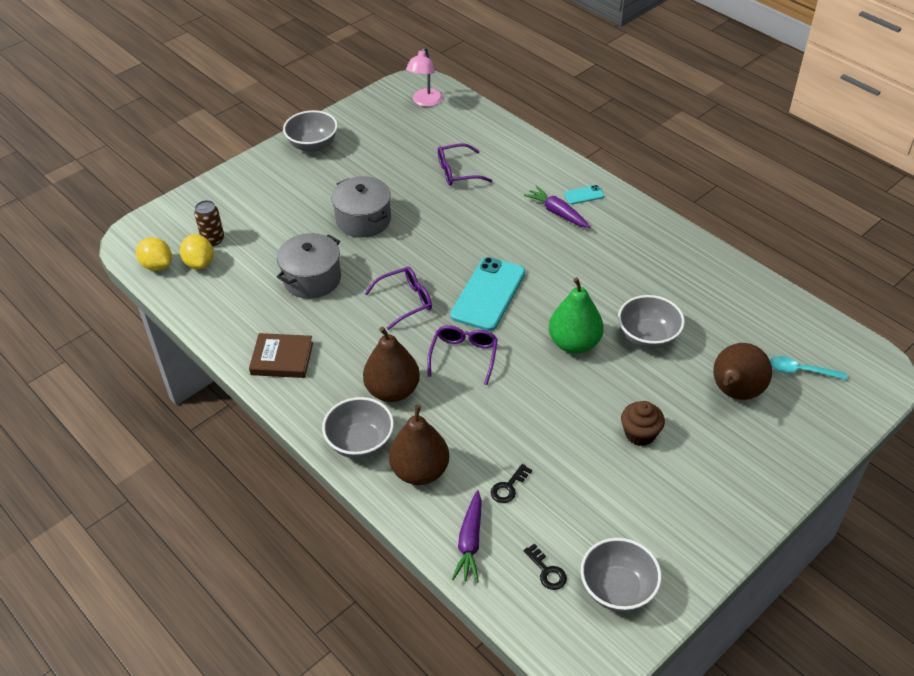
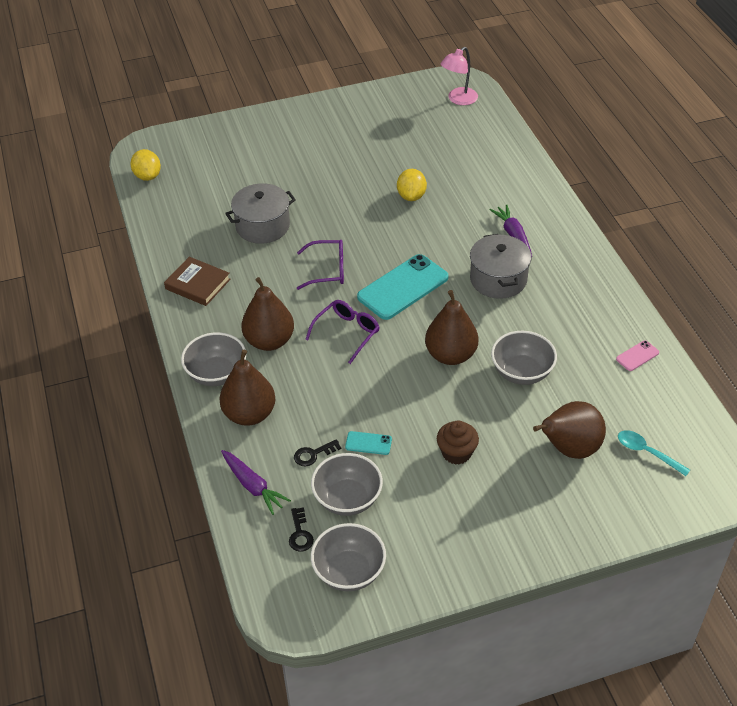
camera: 25 degrees right, 0 degrees up
(199, 263) = (181, 184): yellow lemon -> yellow lemon (411, 196)
(213, 239) = (204, 168): brown can -> none
(313, 145) = (335, 111): grey bowl -> grey bowl (347, 499)
(363, 220) = (337, 189): grey pot -> grey pot (498, 279)
(457, 172) = (446, 171): purple glasses -> none
(470, 542) = (253, 486): purple carrot -> purple carrot turned 75 degrees counterclockwise
(574, 343) = (451, 355): green pear -> brown pear
(583, 195) = (549, 227): turquoise phone -> turquoise phone (368, 443)
(735, 287) = (637, 356): none -> pink phone

